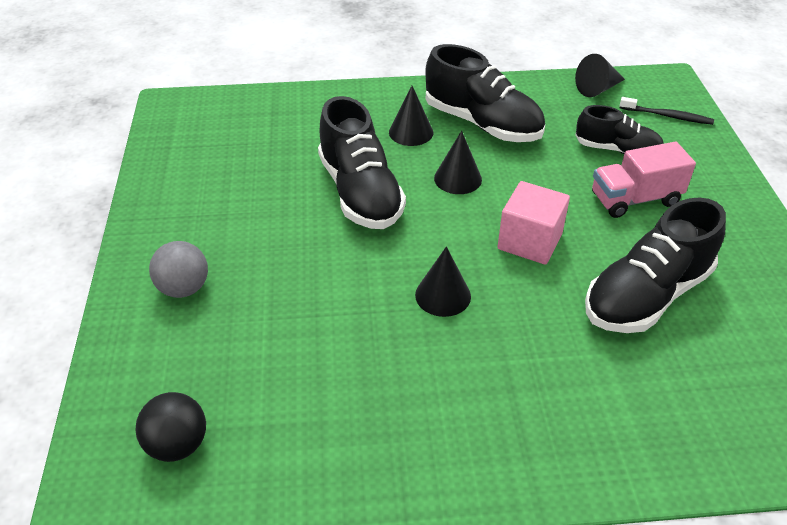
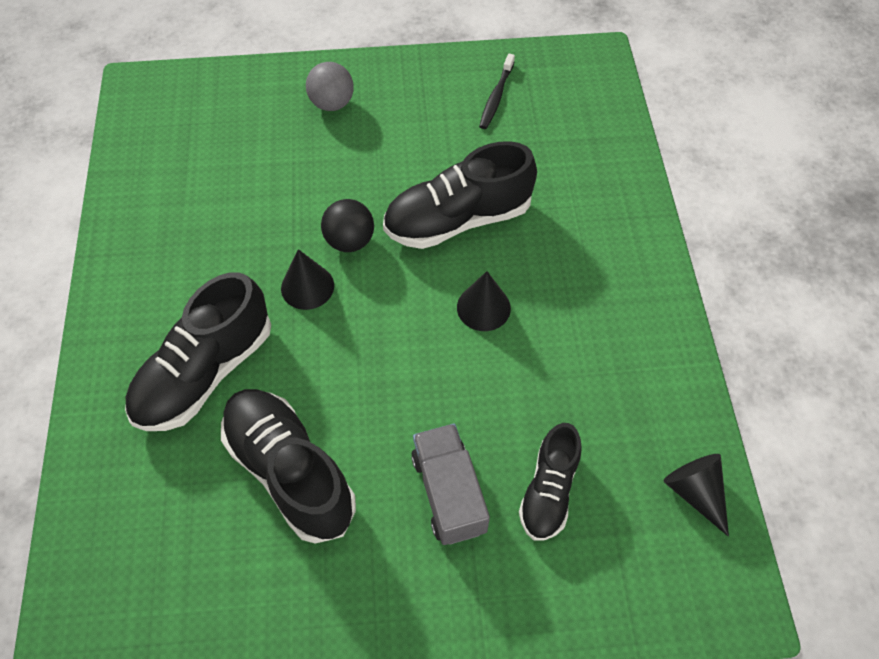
camera: 90 degrees right, 15 degrees up
(177, 444) = (178, 121): black ball -> black ball (350, 241)
(411, 132) = (568, 265): black cone -> none
(482, 124) = (592, 339): black shoe -> black shoe (205, 372)
(529, 241) = (378, 369): pink cube -> none
(635, 199) = (449, 493): pink truck -> grey truck
(667, 116) = (636, 578): black toothbrush -> black toothbrush (496, 97)

